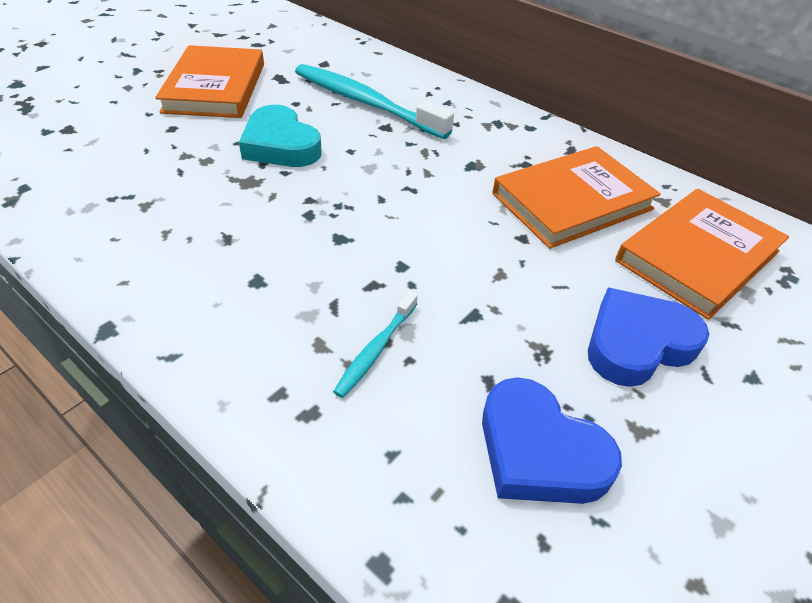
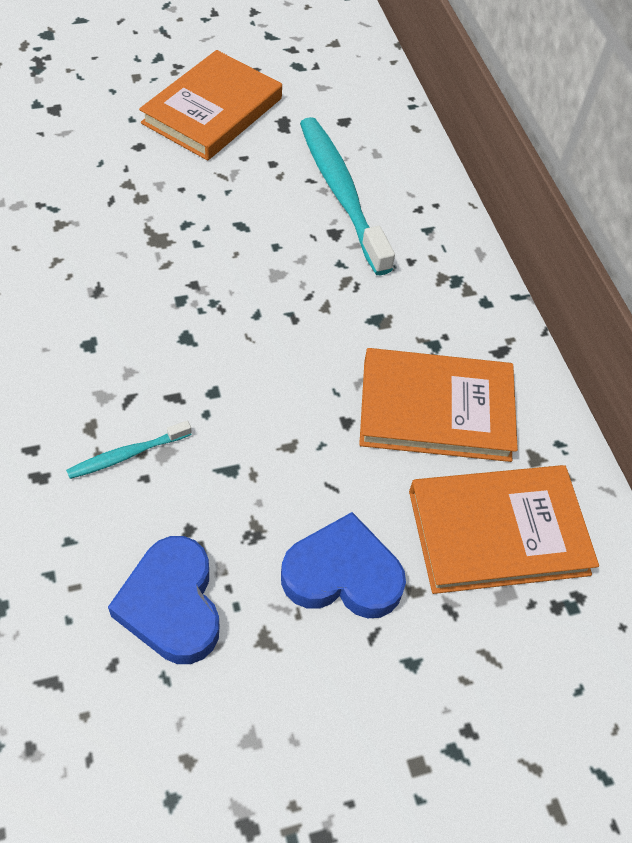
camera: 30 degrees right, 10 degrees up
(280, 145) = (217, 210): turquoise heart -> none

